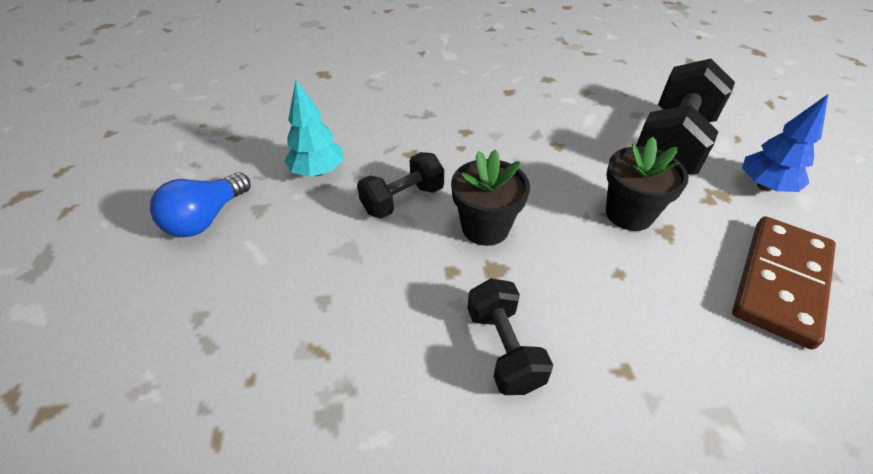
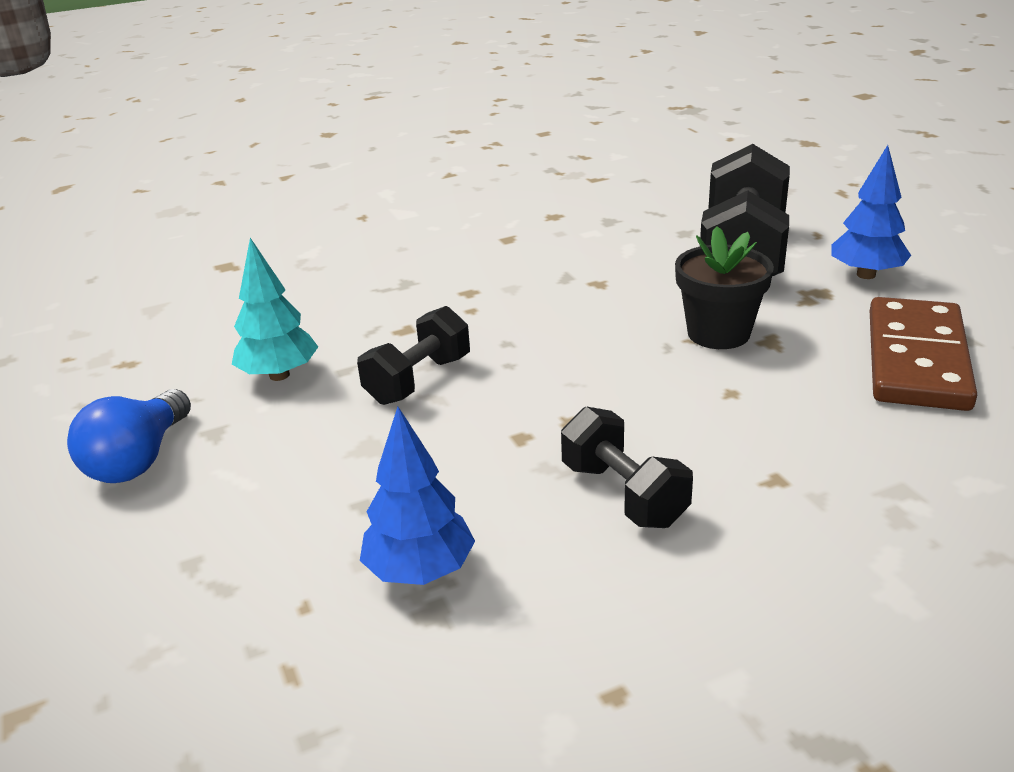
camera: 15 degrees left, 15 degrees down
(336, 374) = (420, 571): none -> blue tree
(485, 227) = (544, 385): black flower pot -> none

